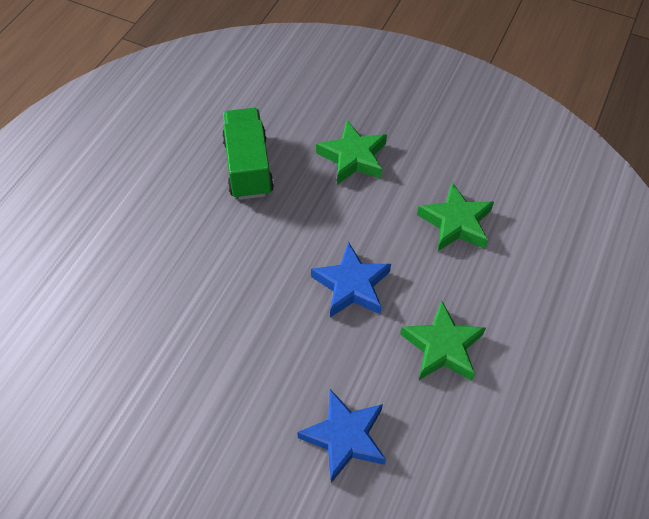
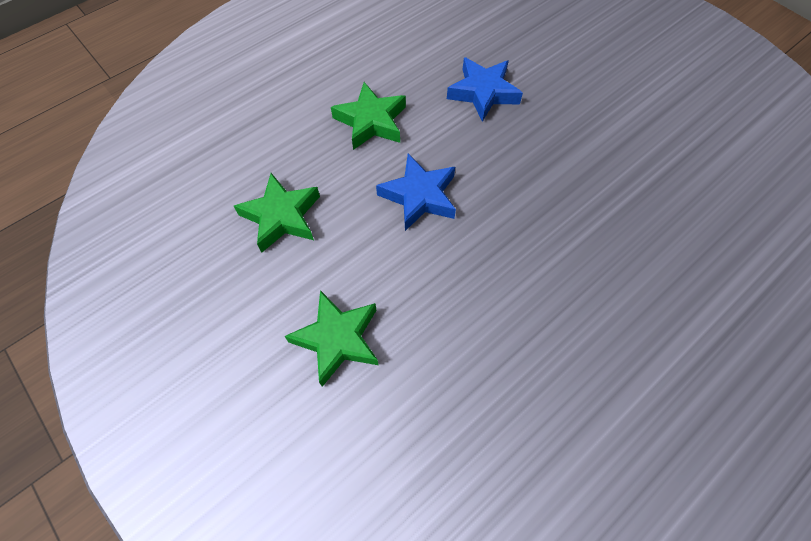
camera: 155 degrees left, 5 degrees up
(248, 167) = (470, 380): green truck -> none

